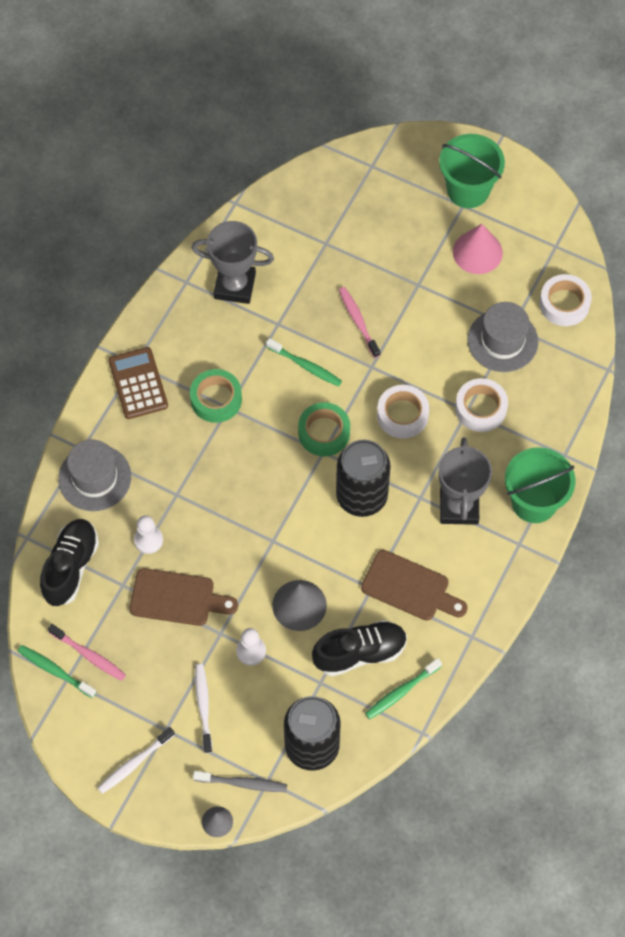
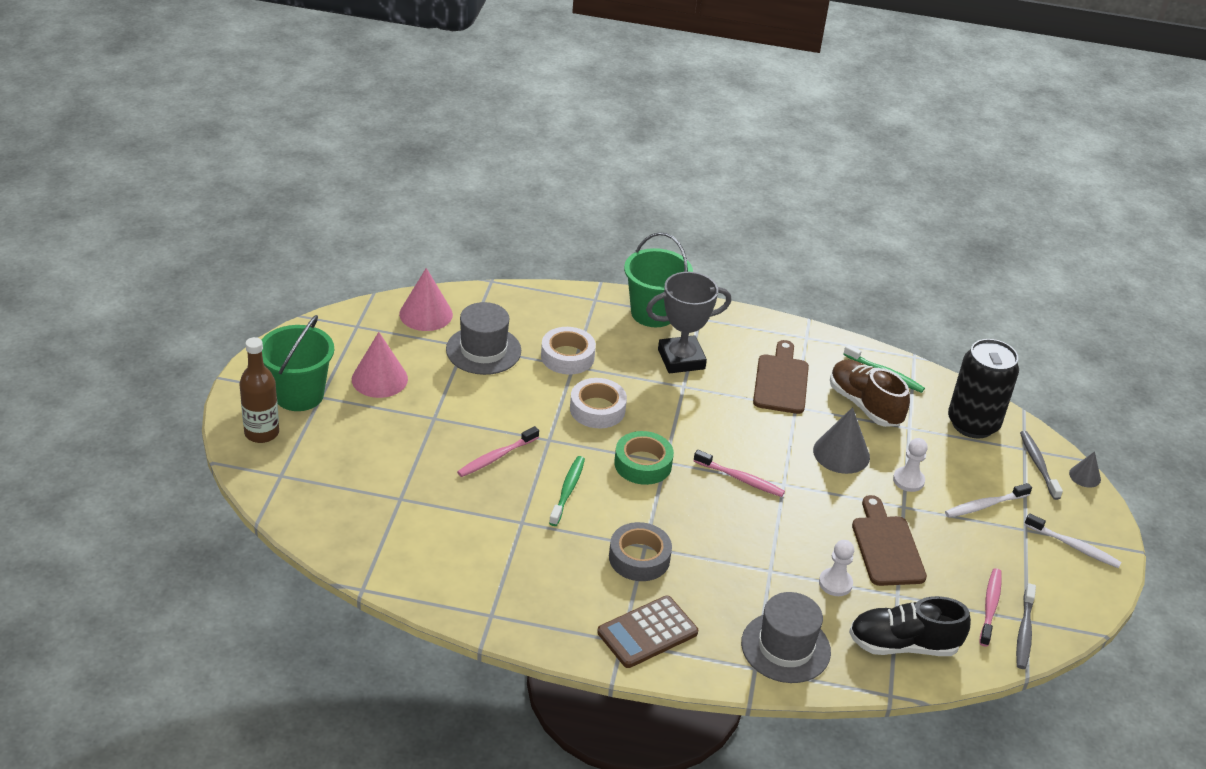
camera: 110 degrees left, 25 degrees down
(55, 671) = (1024, 632): green toothbrush -> grey toothbrush
(216, 399) = (639, 558): green tape -> grey tape
(235, 286) = (483, 568): grey trophy -> none
(287, 506) = (740, 479): none -> pink toothbrush
(360, 653) = (864, 405): black shoe -> brown shoe
(361, 496) = (702, 426): black can -> none
(425, 158) = (261, 433): none -> brown bottle
(564, 304) = (426, 314): white tape -> pink cone

